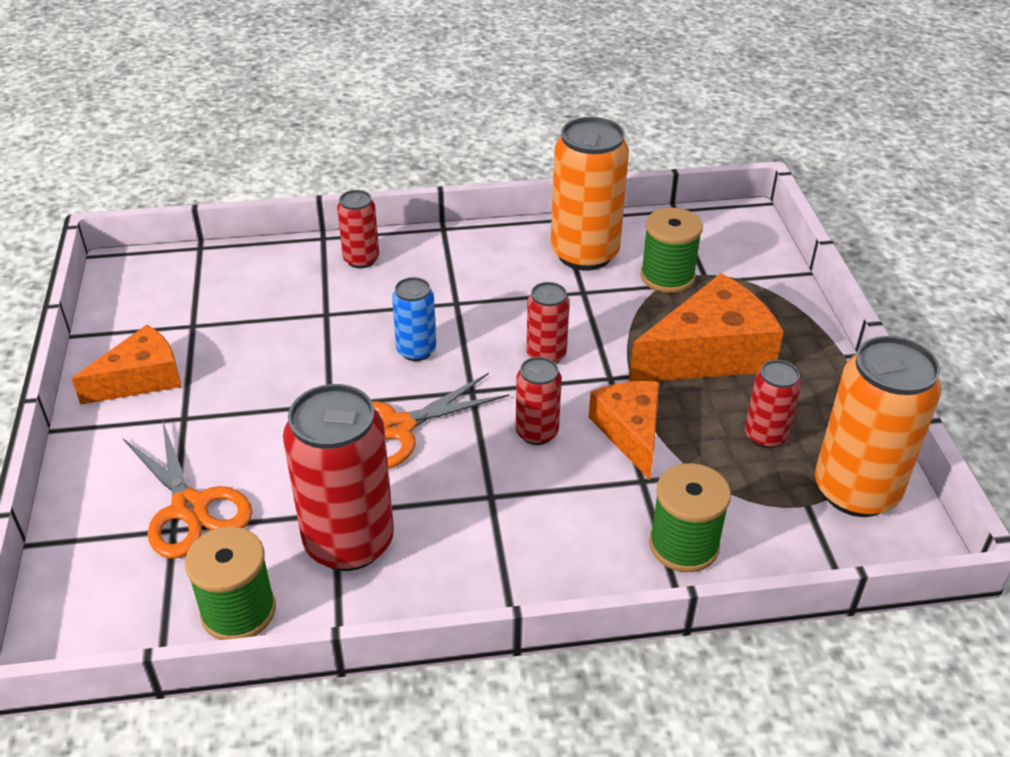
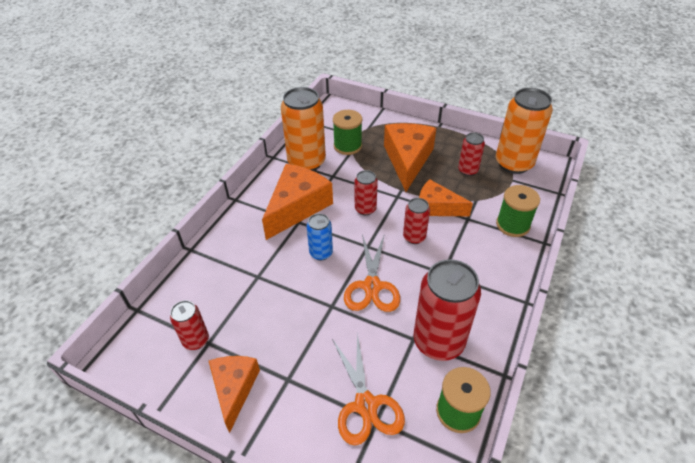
camera: 55 degrees left, 5 degrees up
(190, 508) = (365, 405): orange scissors -> orange scissors turned 75 degrees clockwise
(361, 259) = (227, 242): red can -> red can (196, 340)
(483, 288) = (297, 207): none -> orange cheese

